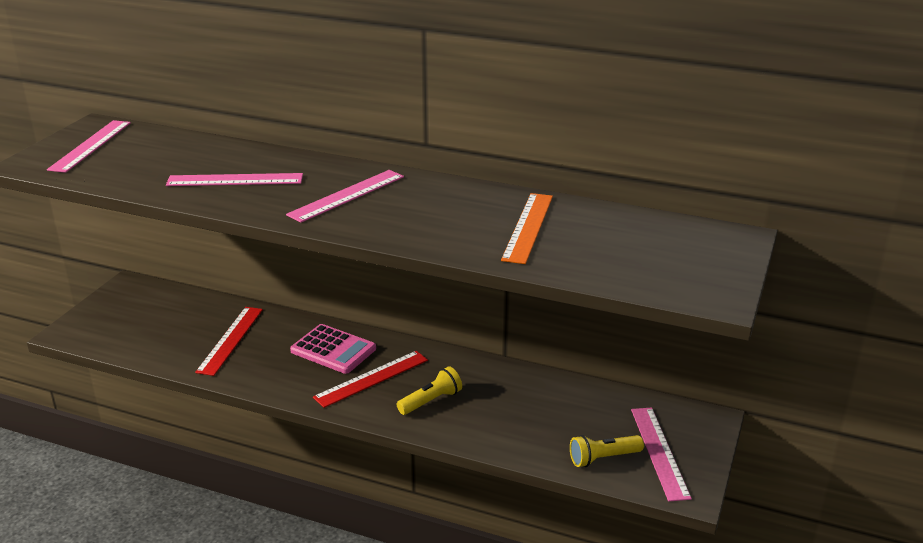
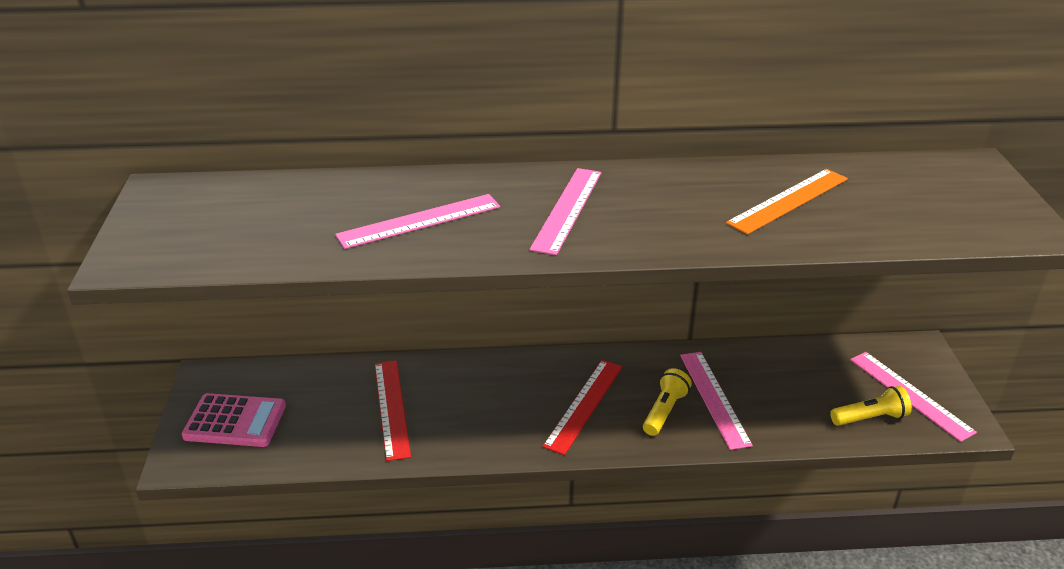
camera: 25 degrees left, 5 degrees up
(91, 145) = (183, 218): pink ruler -> pink ruler (714, 398)
(333, 350) = (515, 385): pink calculator -> pink calculator (235, 421)
(528, 227) = (788, 200): orange ruler -> orange ruler turned 60 degrees clockwise
(603, 458) = (870, 418): yellow flashlight -> yellow flashlight turned 150 degrees counterclockwise

